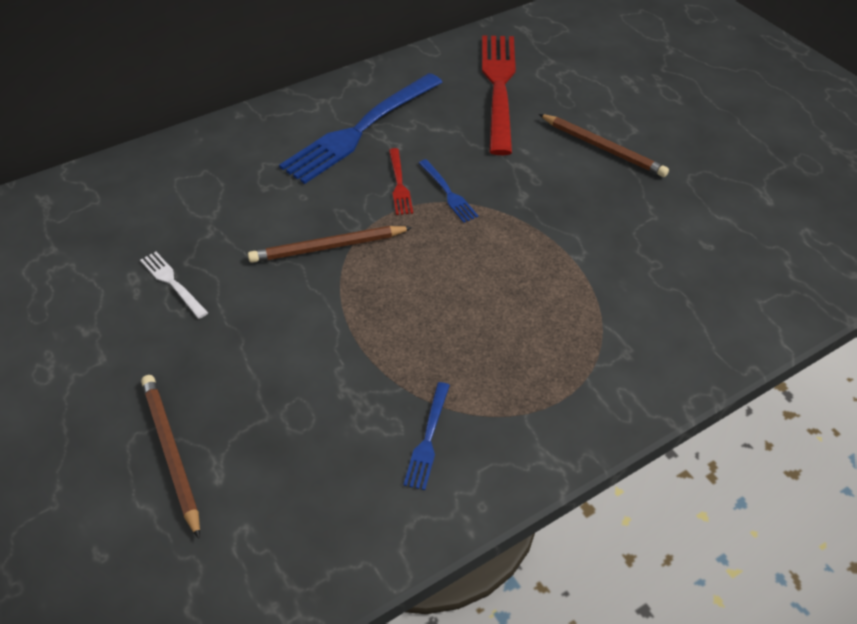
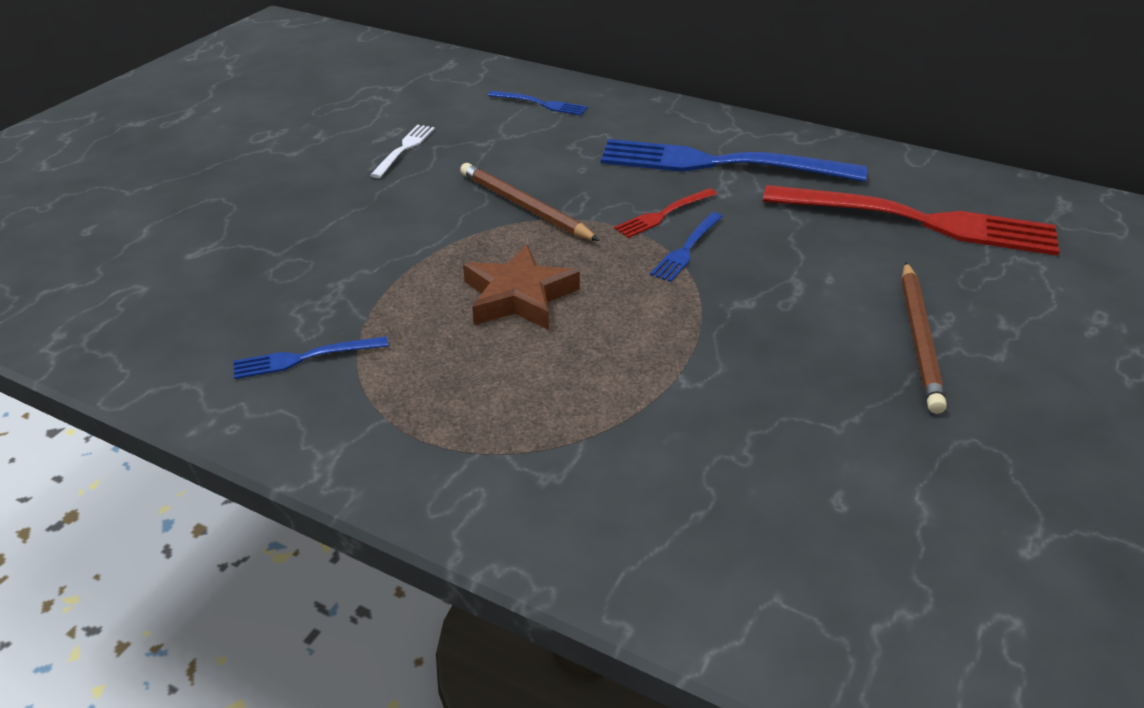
camera: 60 degrees right, 10 degrees down
(171, 453) = (208, 221): brown pencil -> none
(182, 176) = (541, 104): none -> blue fork
(439, 295) = (519, 296): none -> brown star
(498, 86) = (921, 221): red fork -> red fork turned 45 degrees clockwise

